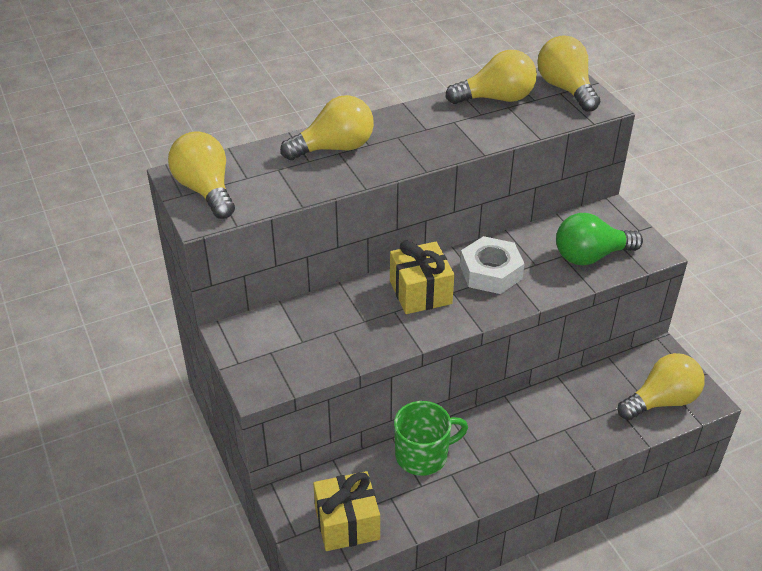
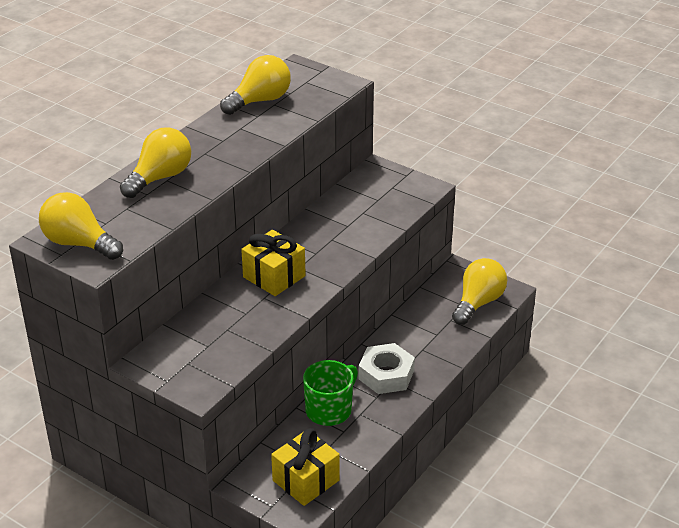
camera: 30 degrees left, 5 degrees down
(490, 272) = (317, 243): white nut -> white nut (386, 375)
(565, 89) = (308, 77): yellow light bulb -> none
(590, 256) = (384, 206): green light bulb -> none

